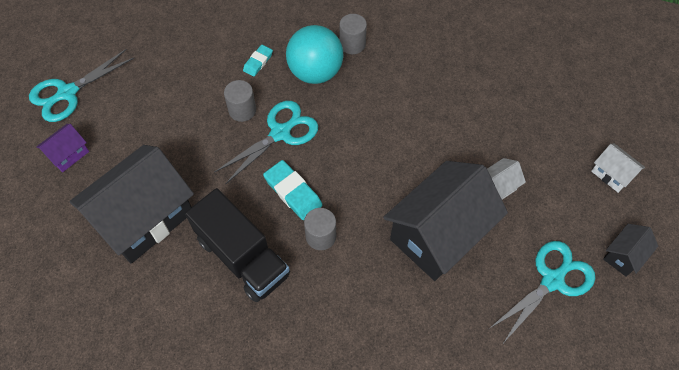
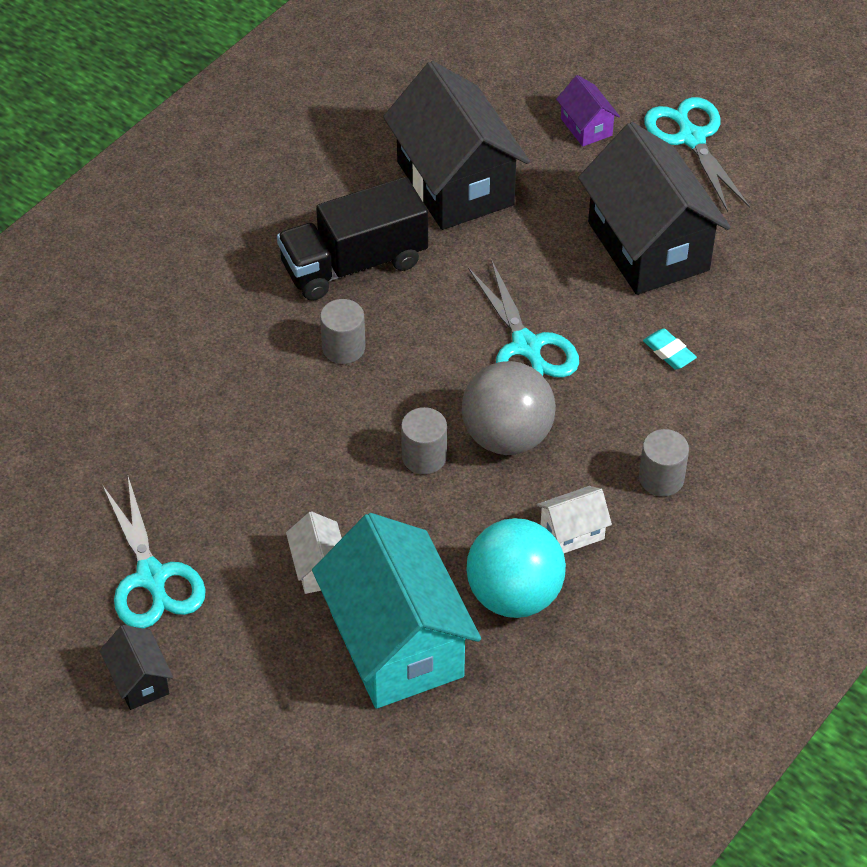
camera: 110 degrees right, 10 degrees down
(242, 110) = (585, 314): grey cylinder -> grey cylinder (424, 457)
(293, 192) = (423, 336): turquoise eraser -> none
(315, 72) = (622, 416): turquoise ball -> turquoise ball (514, 595)
(354, 123) = (507, 436): none -> grey ball
(439, 234) = (282, 474): black house -> black house (648, 246)
(523, 133) = (396, 644): none -> turquoise house
(612, 174) = (270, 732): white house -> white house (572, 532)

